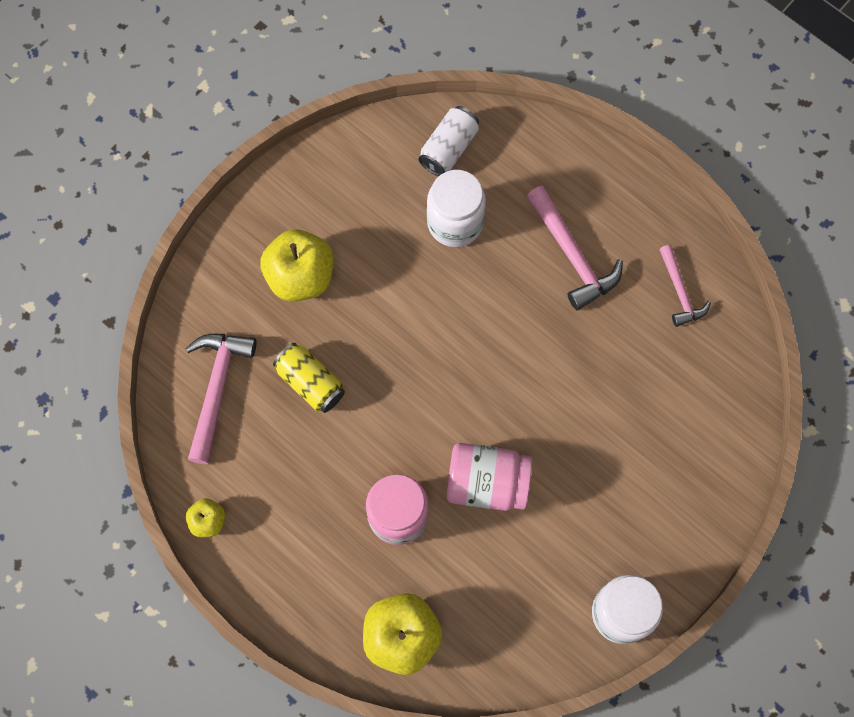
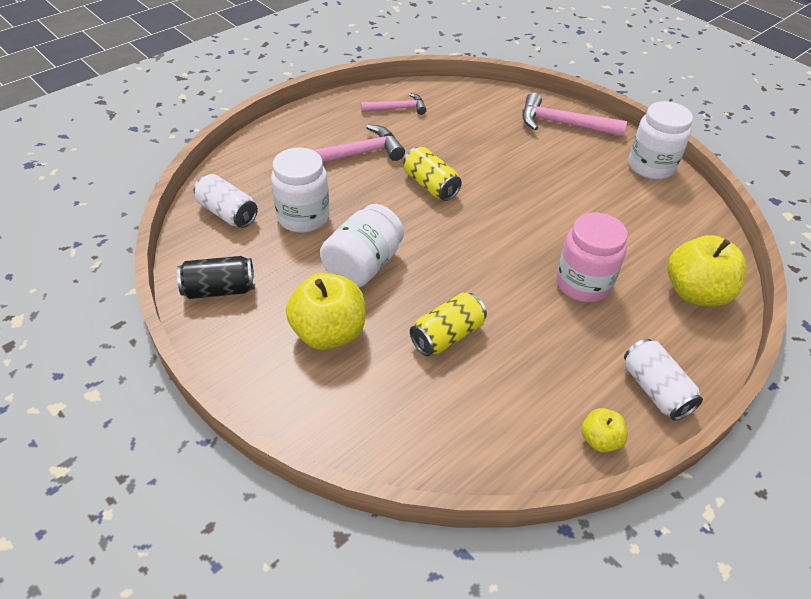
camera: 85 degrees left, 25 degrees down
(217, 389) = (446, 419): pink hammer -> pink hammer (563, 124)
(268, 577) = (655, 390): none -> white can
(341, 170) = (219, 289): none -> black can
(392, 293) = (363, 265): none -> white jar
(487, 483) = (550, 225): pink jar -> none
(532, 347) = (430, 185): none -> yellow can

